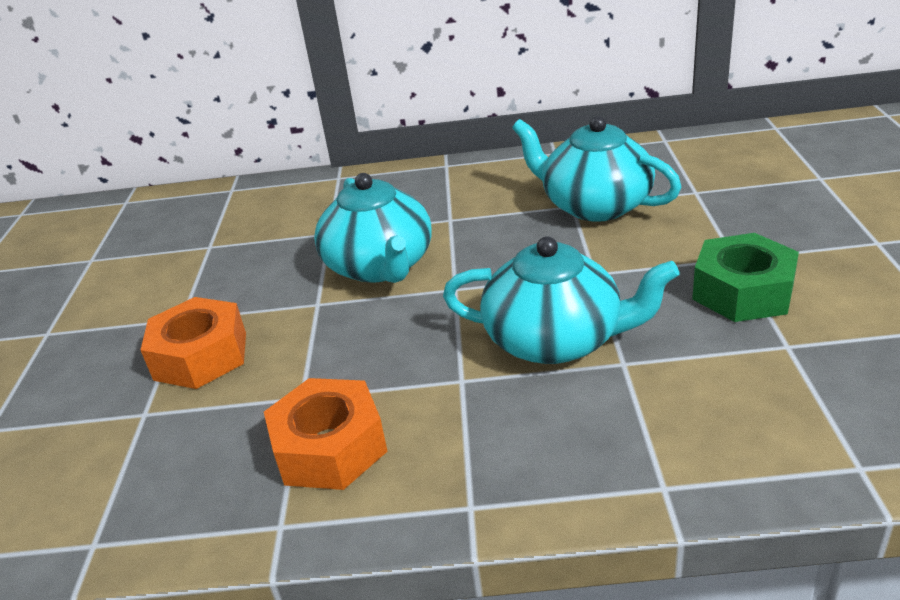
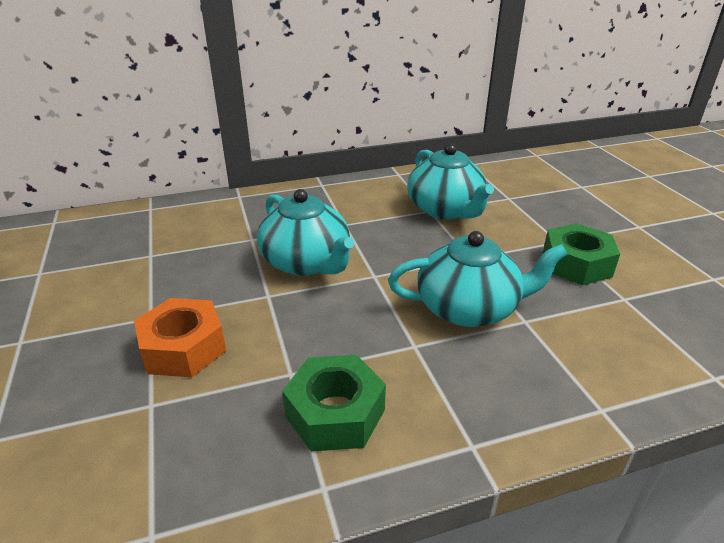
camera: 20 degrees left, 0 degrees up
(330, 447) = (335, 413): orange nut -> green nut
(594, 205) = (446, 210): turquoise teapot -> turquoise teapot turned 135 degrees counterclockwise

